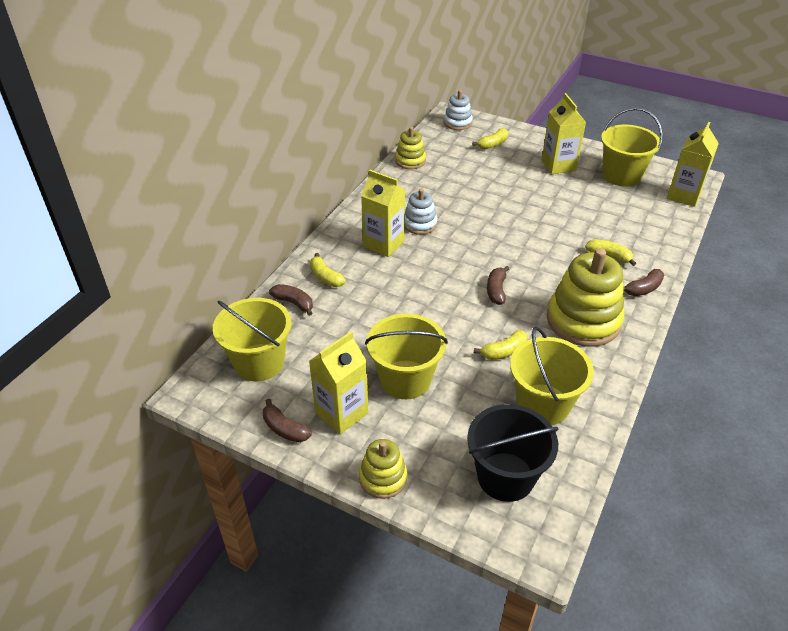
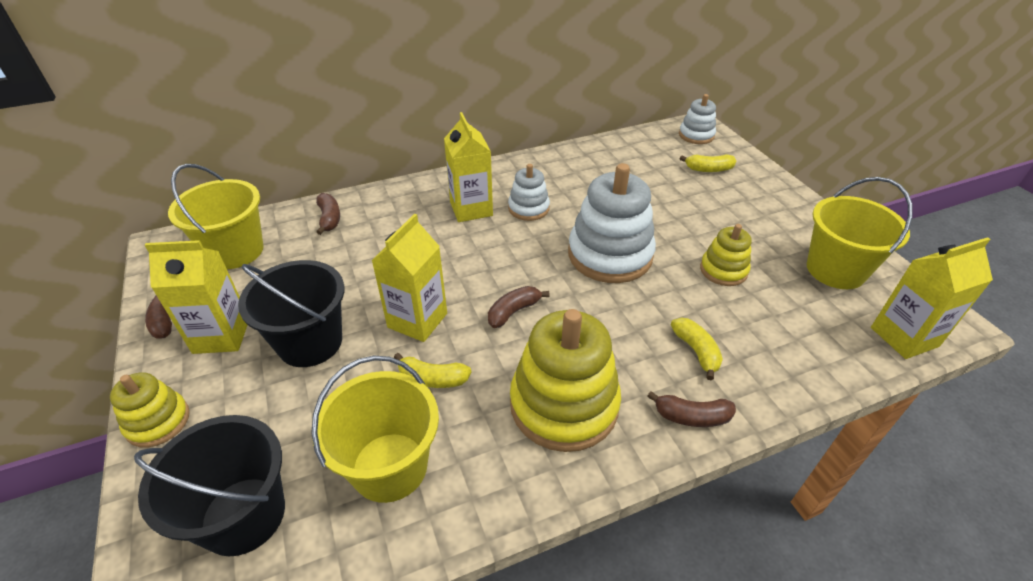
camera: 40 degrees right, 0 degrees up
(325, 277) = (383, 211): yellow banana -> none
(405, 379) = (310, 342): yellow bucket -> black bucket
(410, 161) = (599, 149): yellow stacking toy -> yellow stacking toy (723, 270)
(505, 228) = (610, 255): none -> white stacking toy
(558, 165) = (761, 222): yellow carton -> yellow carton (417, 320)

